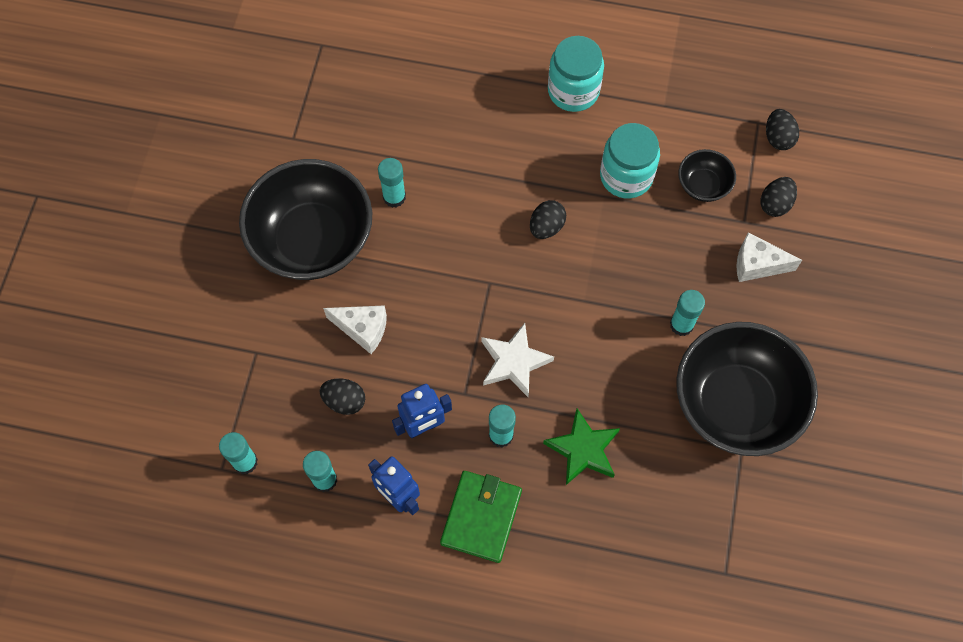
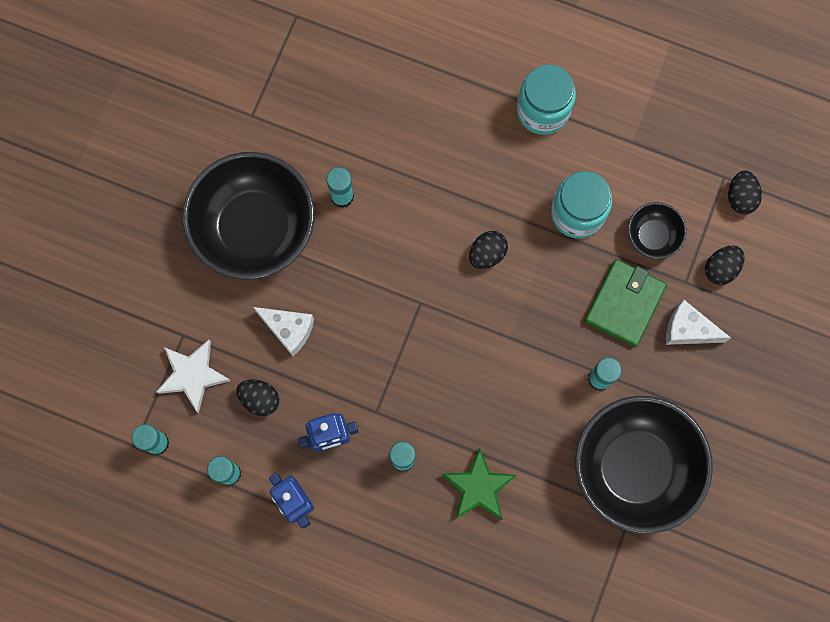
camera: 10 degrees right, 10 degrees up
(481, 517) = (369, 536): green wallet -> green wallet (624, 303)
(514, 362) = (429, 388): white star -> white star (193, 375)

